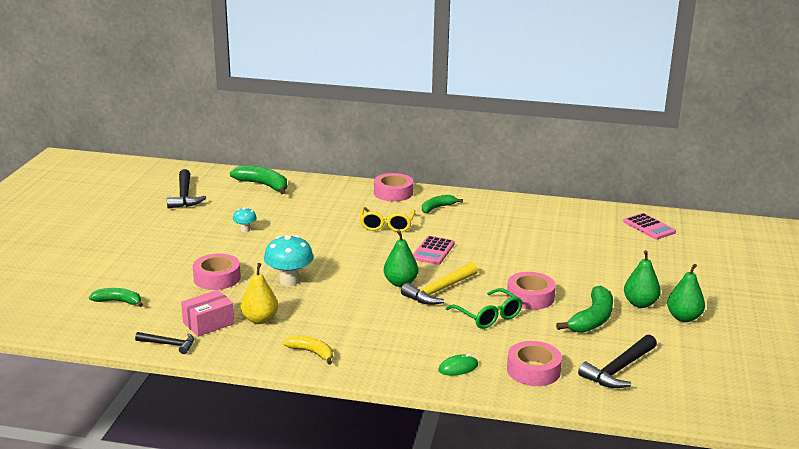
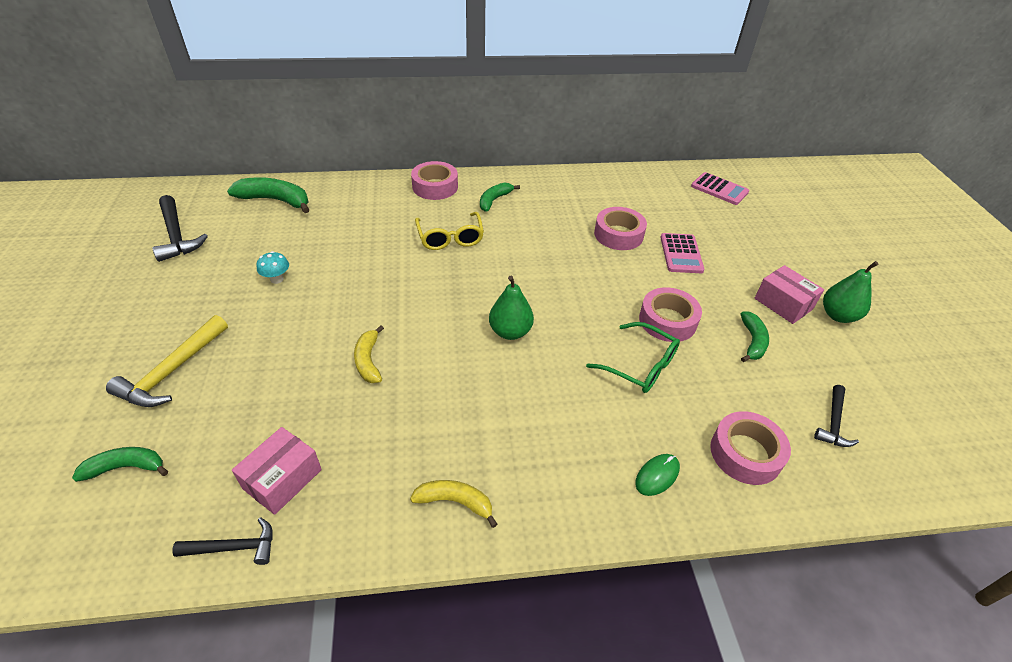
camera: 20 degrees left, 20 degrees up
(217, 278) = (266, 379): pink tape -> pink tape (618, 234)
(260, 319) = (356, 450): yellow pear -> none
(289, 281) = (368, 361): turquoise mushroom -> yellow banana
(433, 251) = (522, 269): pink calculator -> pink calculator (681, 254)
(439, 291) = (562, 334): yellow hammer -> yellow hammer (172, 371)
(592, 319) = (752, 341): green banana -> green banana, size x0.63
(619, 369) = (833, 422): black hammer -> black hammer, size x0.61
(640, 303) = (783, 304): green pear -> pink box

